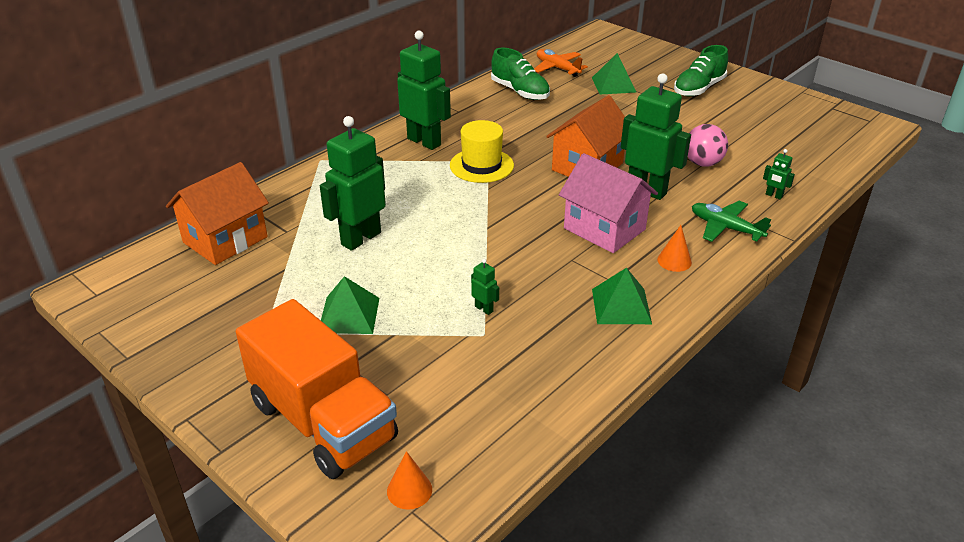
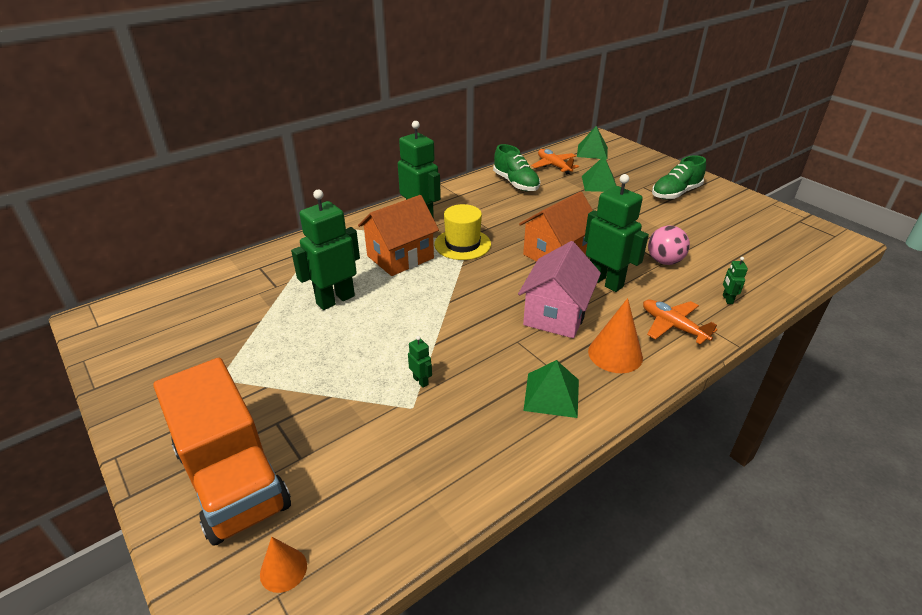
camera: 10 degrees right, 0 degrees up
(225, 240) = (222, 288): orange house -> orange house (400, 257)
(349, 315) = (297, 371): green pyramid -> green pyramid (592, 152)
(604, 229) = (556, 314): pink house -> pink house turned 60 degrees clockwise
(674, 261) = (615, 354): orange cone -> orange cone, size x1.65
(725, 228) = (673, 326): green plane -> orange plane
(774, 195) = (727, 299): green robot -> green robot turned 45 degrees clockwise

